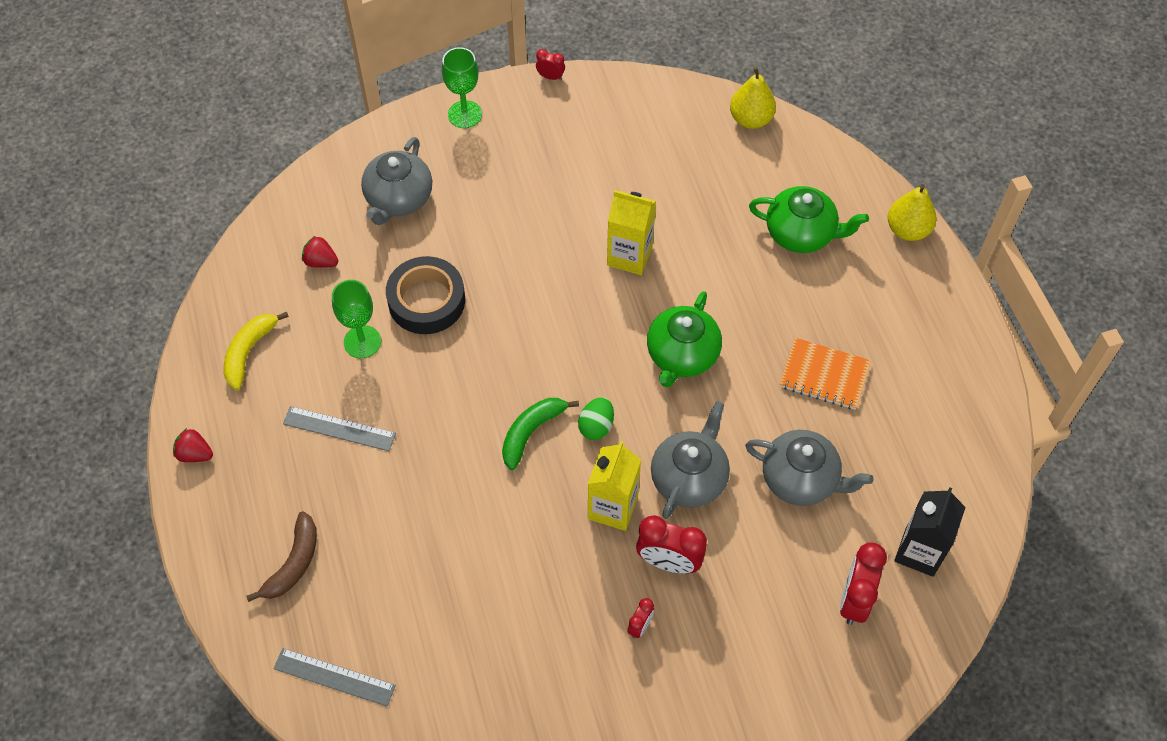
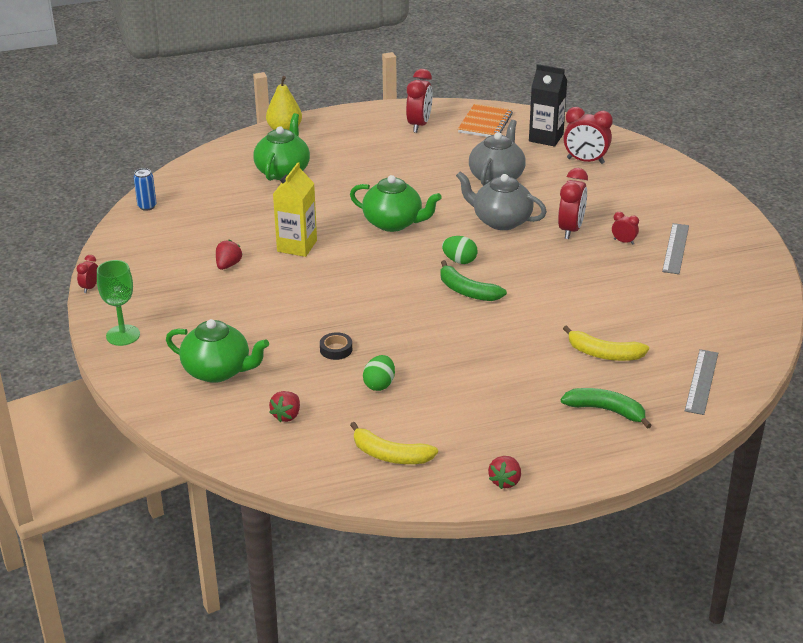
camera: 90 degrees left, 25 degrees down
(293, 563) = (606, 410): brown banana -> green banana
(339, 428) = (471, 393): grey ruler -> grey ruler (675, 248)
(362, 342) = (379, 384): green goblet -> green egg
(397, 573) = (604, 354): none -> yellow banana
(398, 199) = (218, 371): grey teapot -> green teapot
(426, 300) = (336, 349): black tape -> black tape, size x0.46
(590, 193) = (228, 265): none -> red strawberry
(612, 507) = (530, 253): yellow carton -> none
(713, 106) = (147, 206): none -> blue can
(750, 119) = (165, 190): yellow pear -> none
(824, 375) = (410, 166): orange notebook -> orange notebook (485, 123)
(939, 387) = (419, 125): none -> red clock

